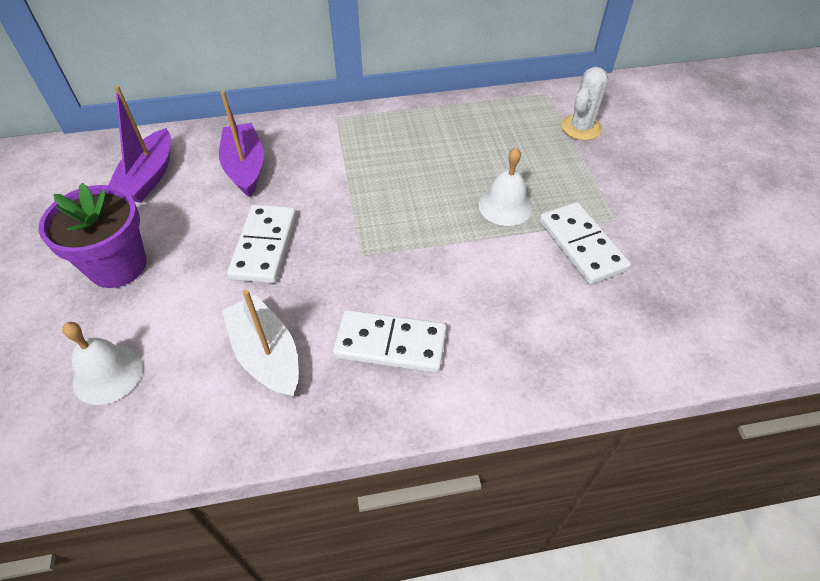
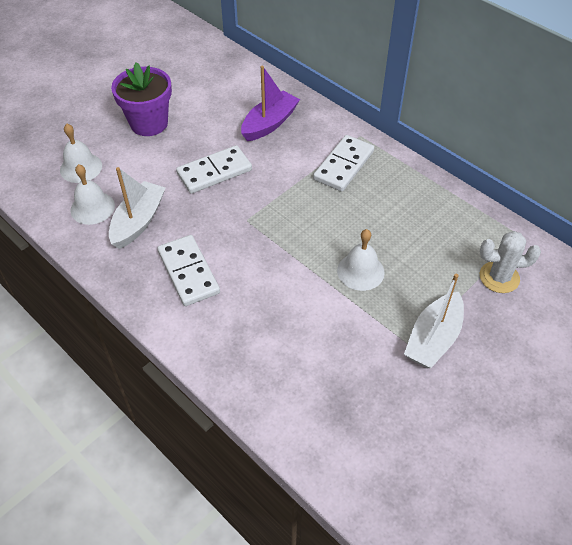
camera: 55 degrees right, 0 degrees up
(149, 177) = (222, 90): purple boat -> none
(193, 394) = (92, 208): none -> white bell
(581, 245) = (361, 334): white domino -> white domino (343, 165)
(619, 201) = (433, 338): none -> white boat

